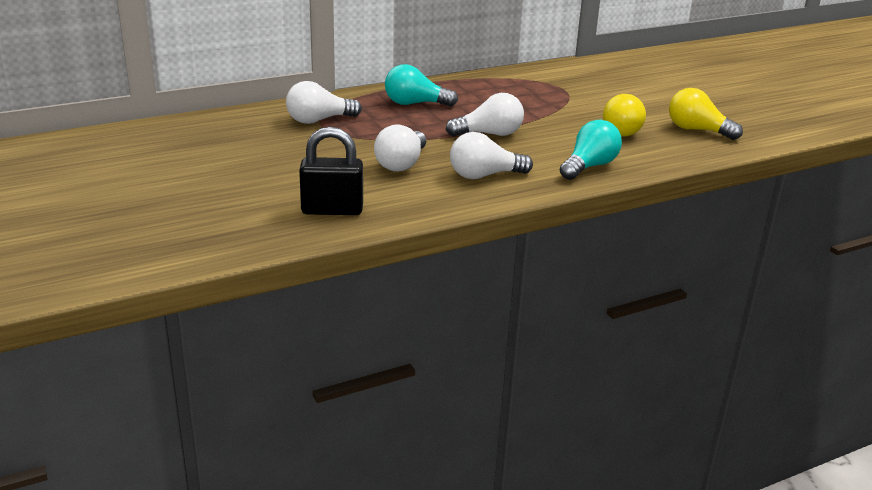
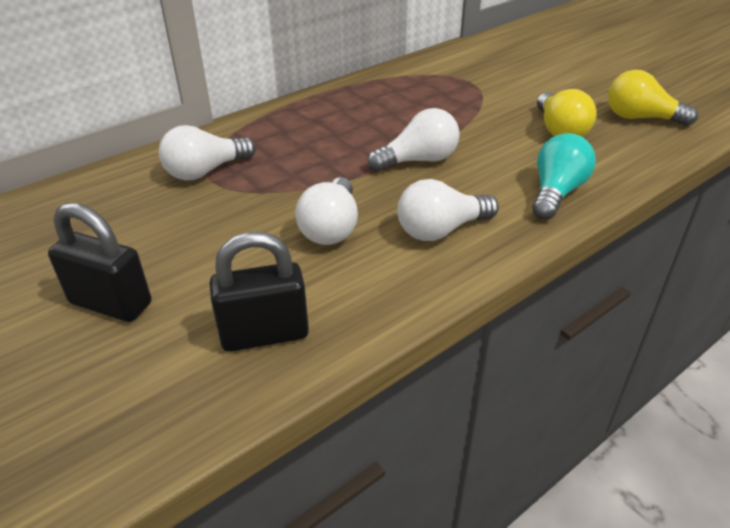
camera: 10 degrees left, 10 degrees up
(232, 182) = (111, 303): none -> black padlock
(415, 104) = (314, 127): turquoise light bulb -> none

